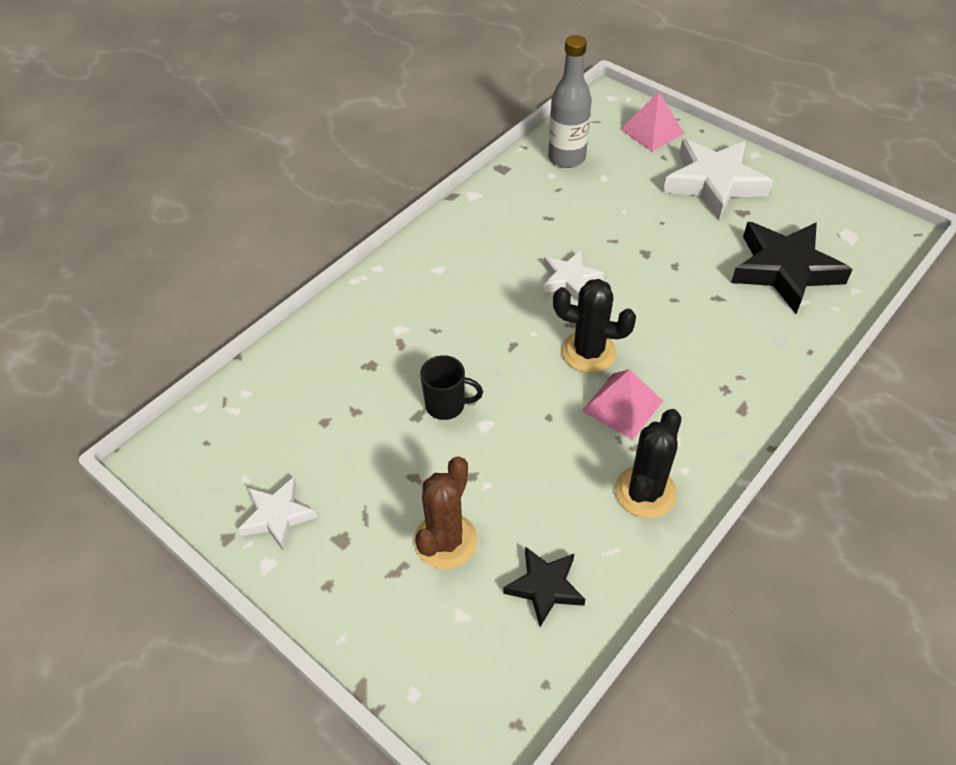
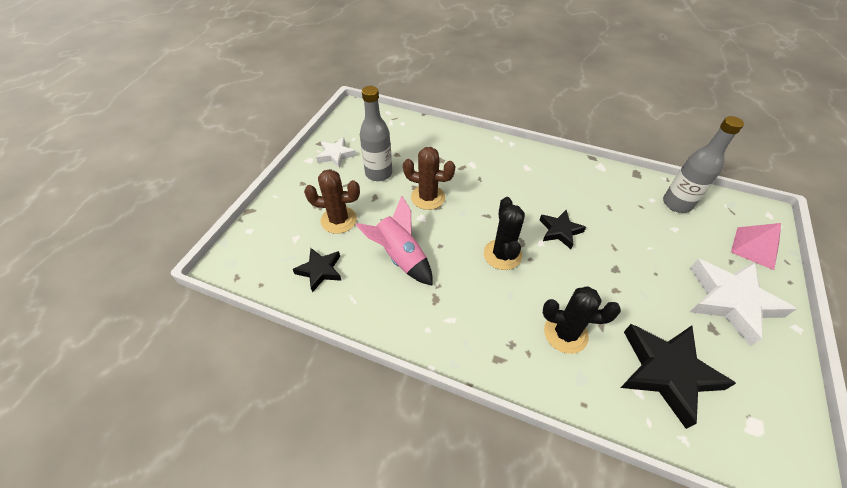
camera: 70 degrees right, 0 degrees up
(360, 459) = (378, 173): none -> grey bottle
(446, 405) = (428, 197): black mug -> brown cactus
(553, 471) = (400, 257): none -> pink rocket
(570, 280) = (560, 231): white star -> black star
(622, 405) = (466, 282): pink pyramid -> none
(645, 492) = (402, 309): black cactus -> black cactus (565, 333)

